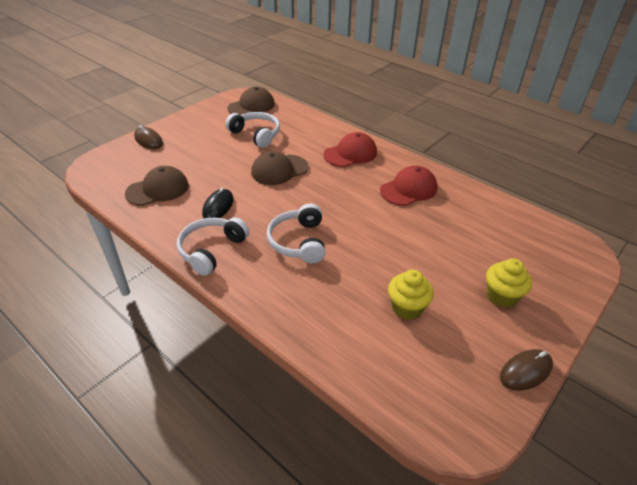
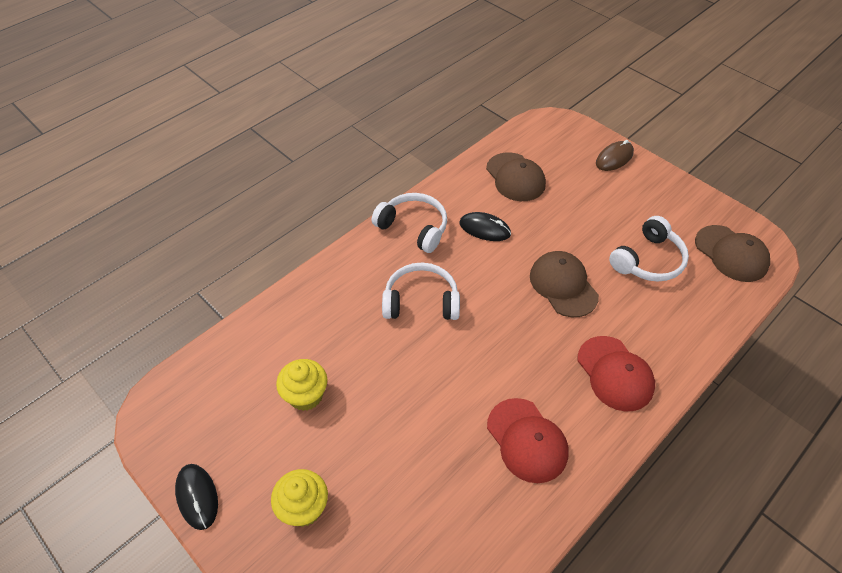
camera: 95 degrees right, 10 degrees up
(525, 371) = (197, 497): brown mouse -> black mouse

